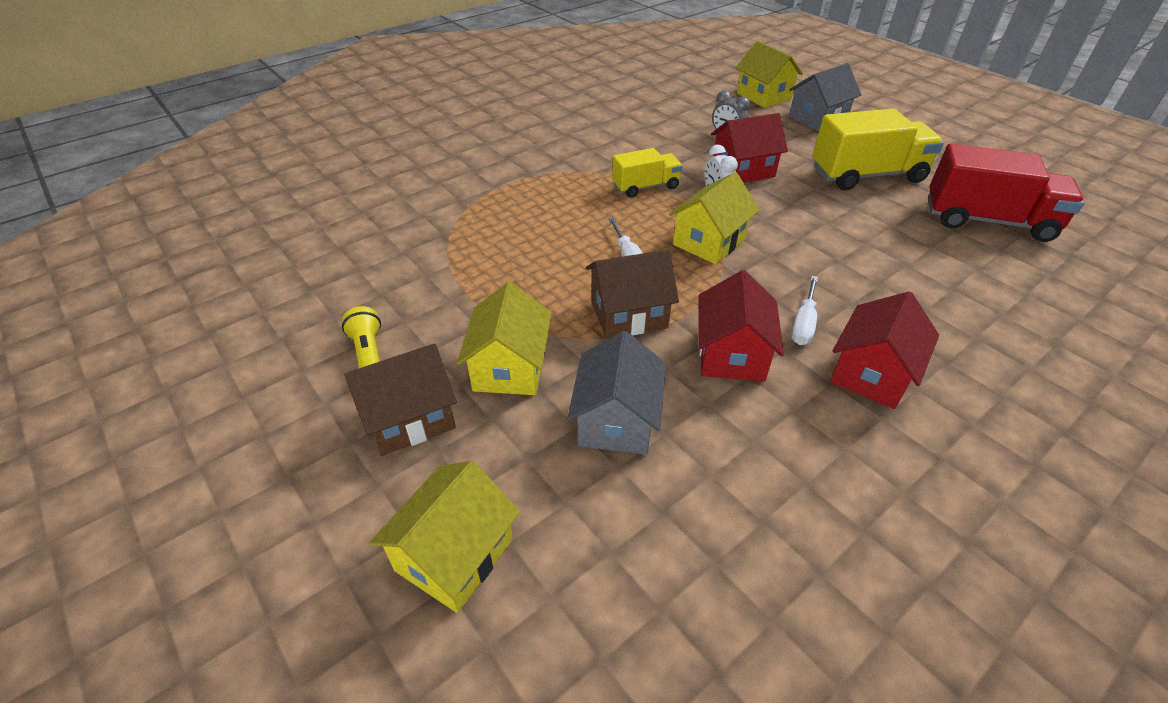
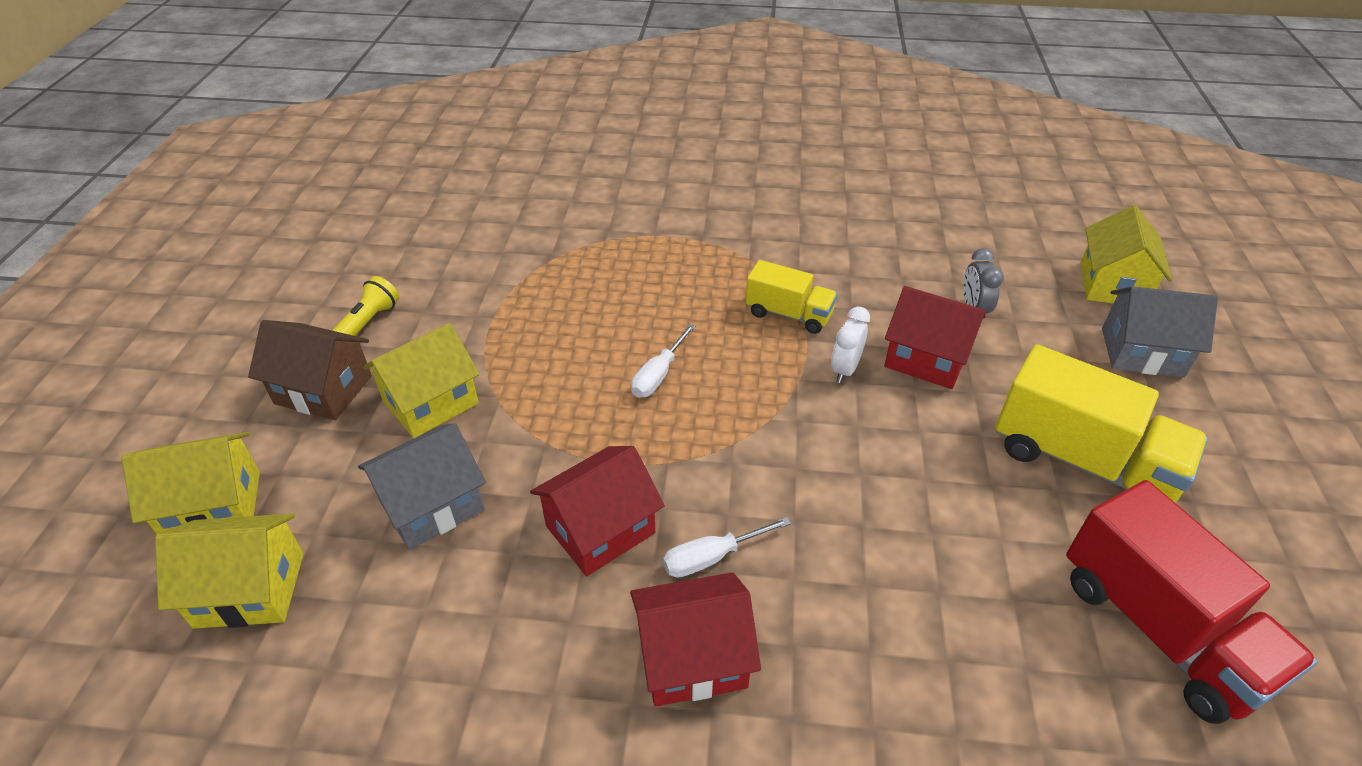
camera: 45 degrees right, 0 degrees up
(629, 314) = (577, 427): brown house -> none
(709, 242) = (758, 411): yellow house -> yellow house (250, 589)

